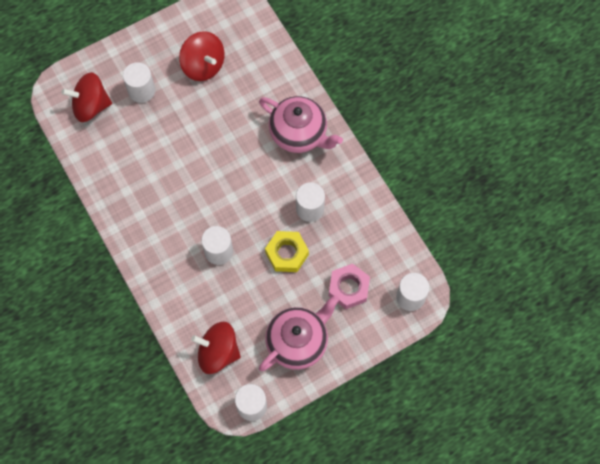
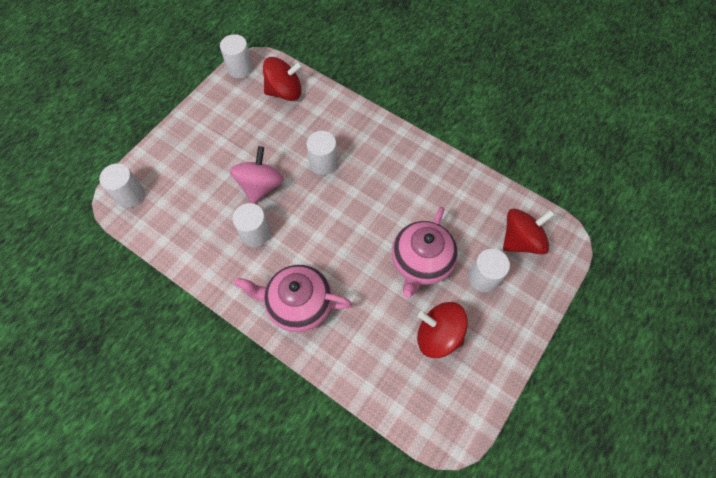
camera: 155 degrees right, 5 degrees down
(287, 253) = (260, 185): yellow nut -> pink spinning top
(298, 341) = (221, 123): pink teapot -> pink teapot (421, 262)
(348, 288) = (191, 180): pink nut -> none

